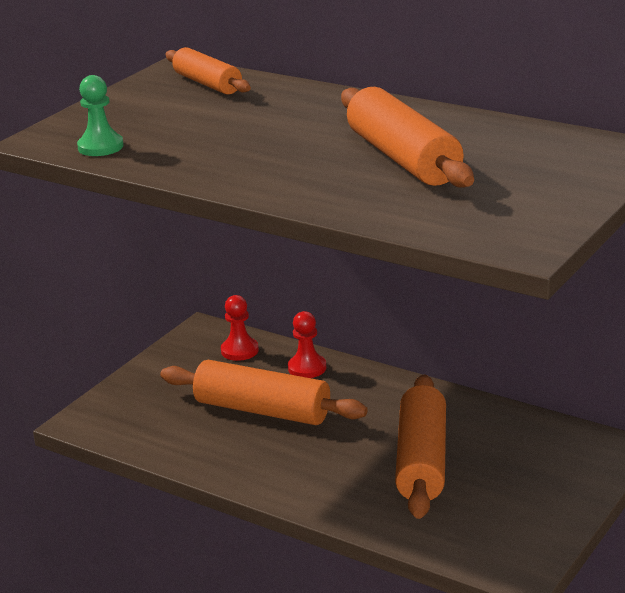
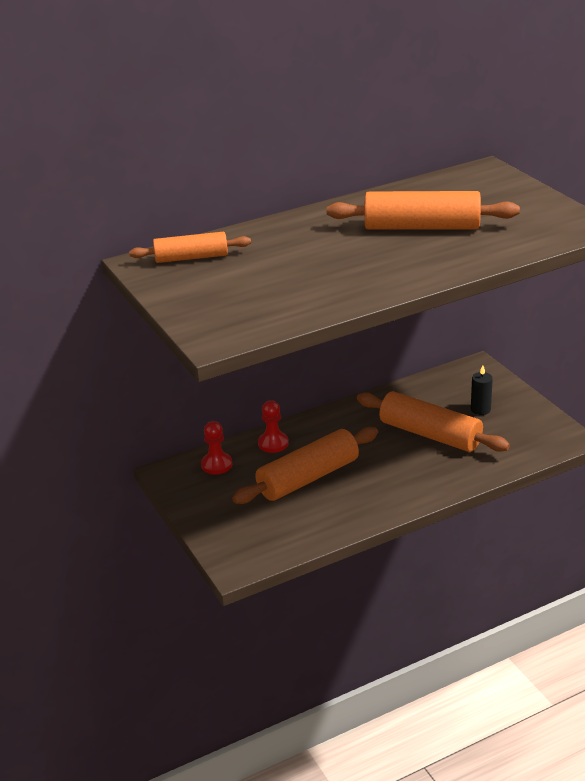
camera: 60 degrees left, 5 degrees up
(100, 147) = (263, 319): green pawn -> none
(515, 480) = (480, 409): none -> black candle

